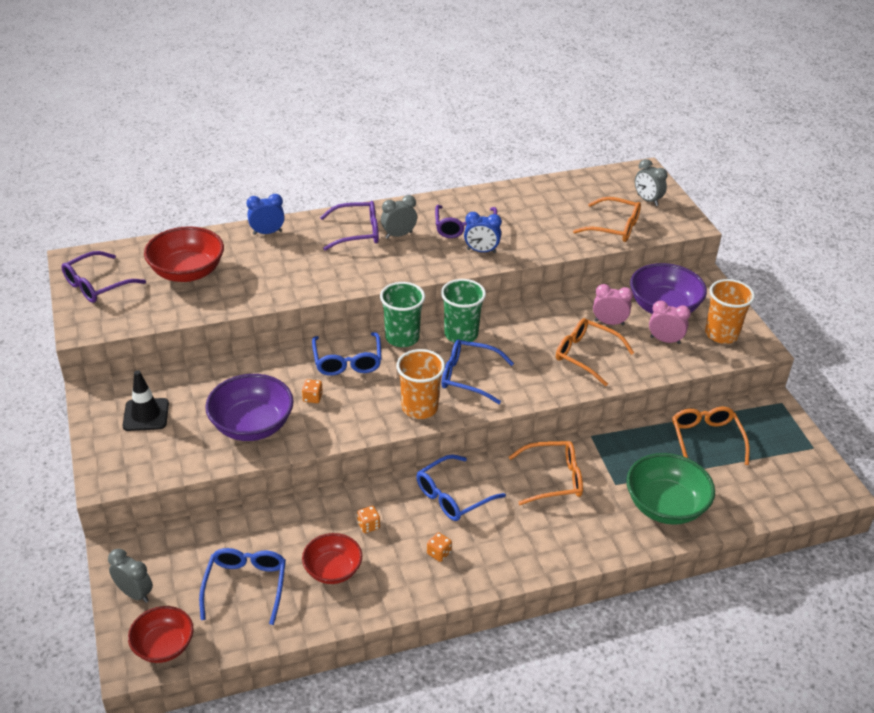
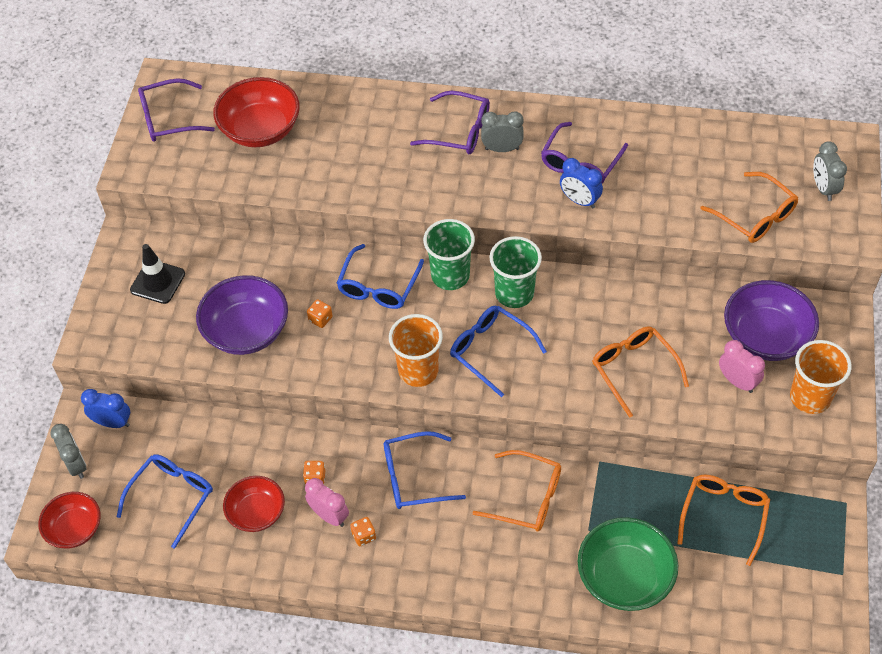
camera: 30 degrees right, 15 degrees up
(267, 232) = (366, 101): blue clock -> blue clock (113, 422)
(609, 322) = (688, 335): pink clock -> pink clock (329, 516)

